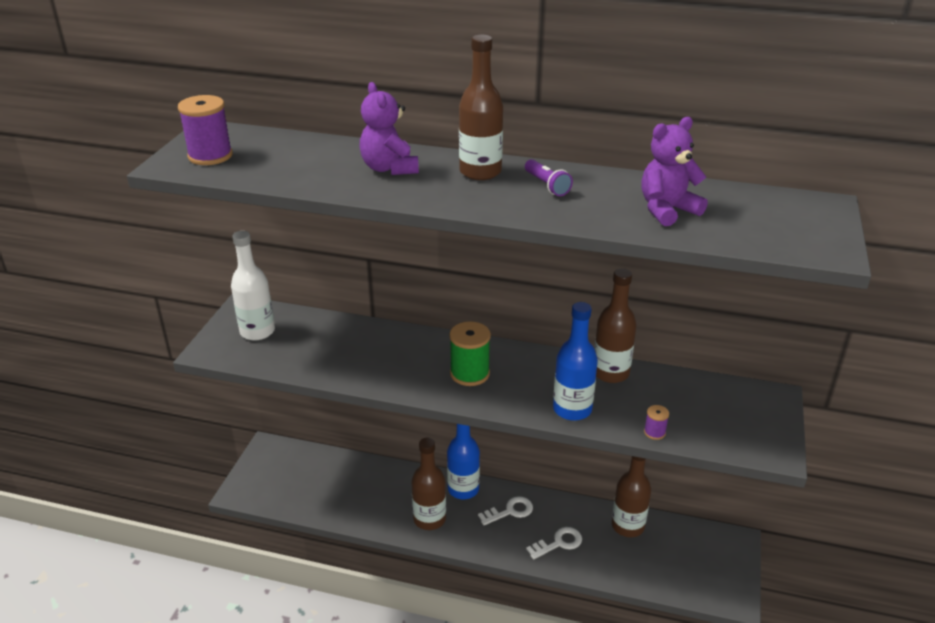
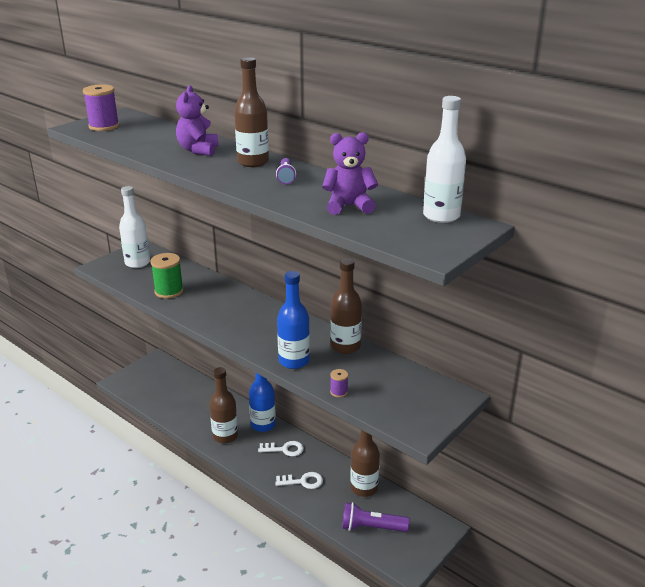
camera: 25 degrees right, 5 degrees down
(469, 373) = (246, 321): green spool -> green spool (169, 291)
(668, 569) = (371, 527): none -> purple flashlight
(776, 200) = (441, 216): none -> white bottle

